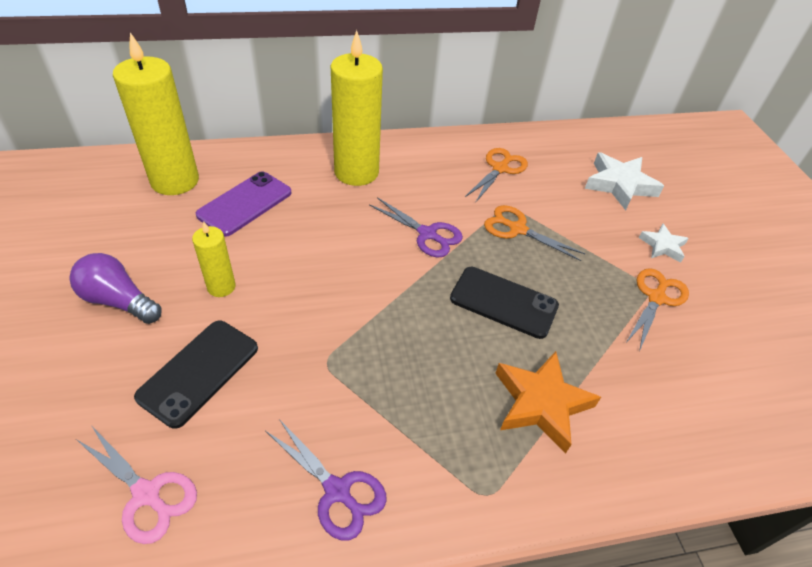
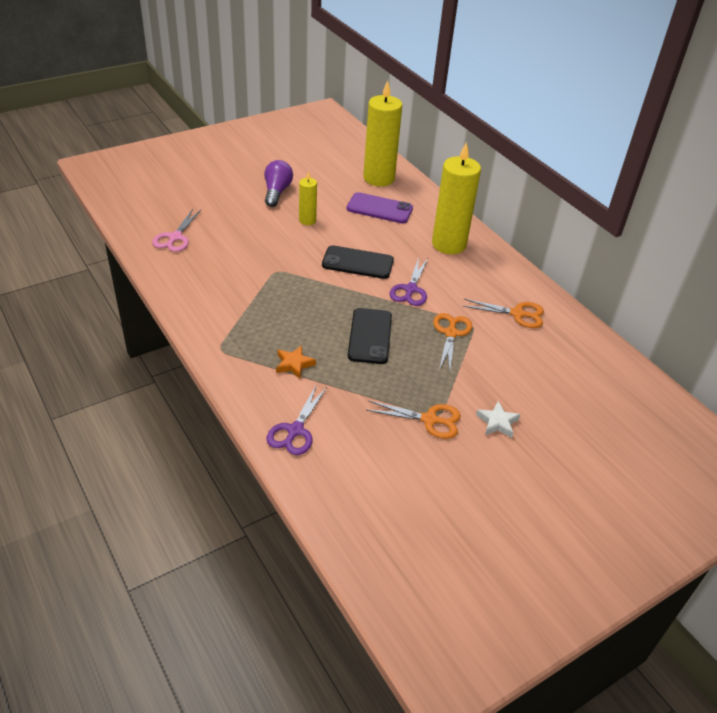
camera: 70 degrees right, 5 degrees down
(199, 372) = (247, 231): black phone -> black phone (357, 263)
(337, 491) = (200, 294): purple scissors -> purple scissors (295, 430)
(541, 403) = (294, 364): orange star -> orange star, size x0.58
(619, 185) = (561, 390): white star -> none

